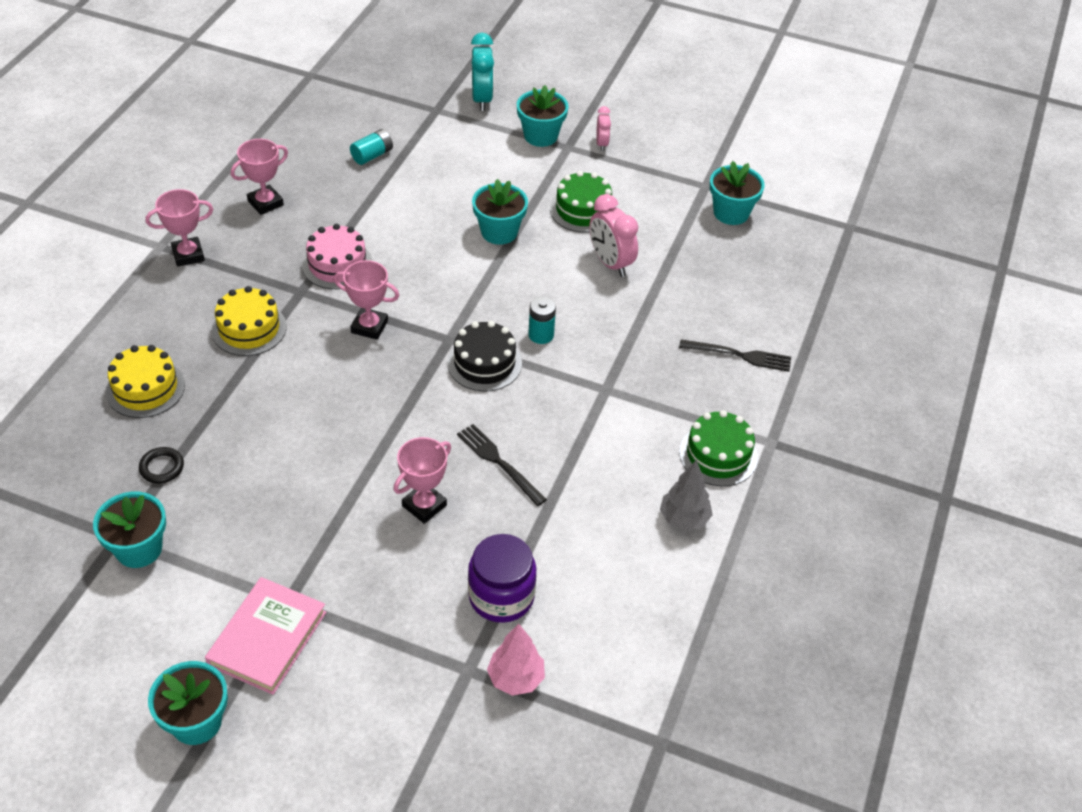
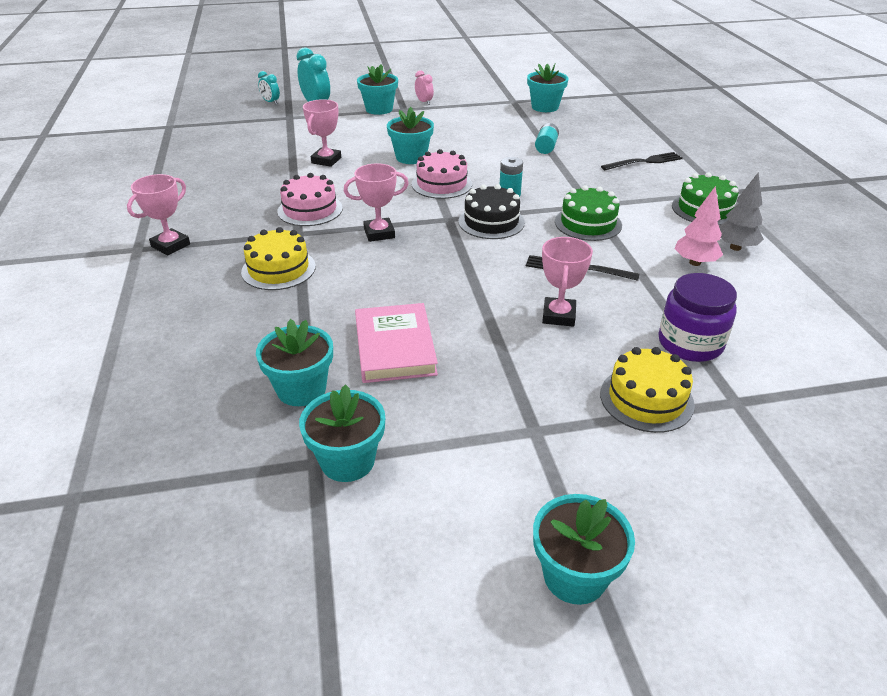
camera: 30 degrees left, 10 degrees down
(145, 388) = (222, 341): yellow cake -> yellow cake (646, 399)
(162, 467) = (301, 389): black ring -> turquoise flower pot
(265, 203) = (208, 197): pink trophy -> pink trophy (326, 160)
(267, 638) = (553, 467): pink book -> pink book (395, 347)
(372, 155) = (268, 150): turquoise battery -> turquoise battery (546, 147)
(439, 74) = (271, 102): none -> turquoise clock
(490, 287) = (441, 184): none -> pink cake
(516, 678) = (775, 389): pink tree -> pink tree (695, 262)
(583, 210) = (453, 131): green cake -> green cake (588, 223)
(610, 263) = (505, 148): pink clock -> none

